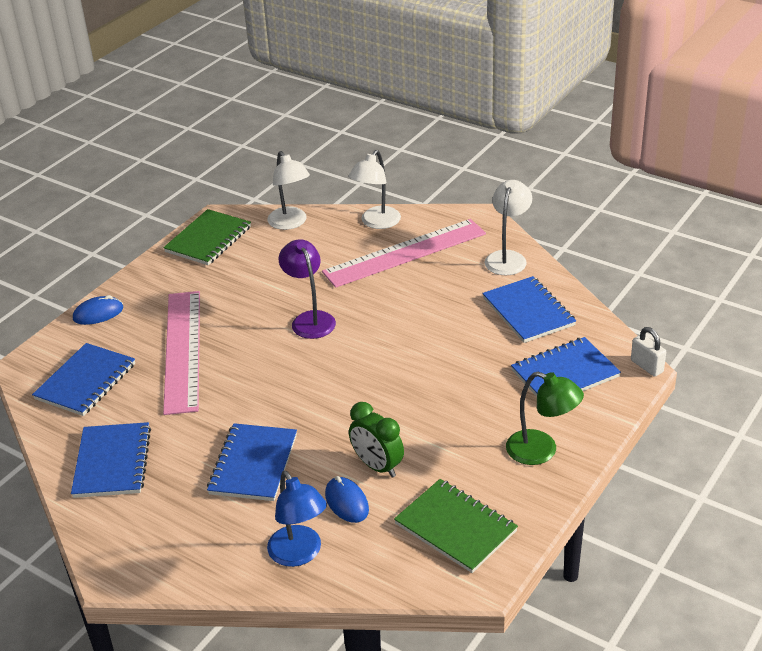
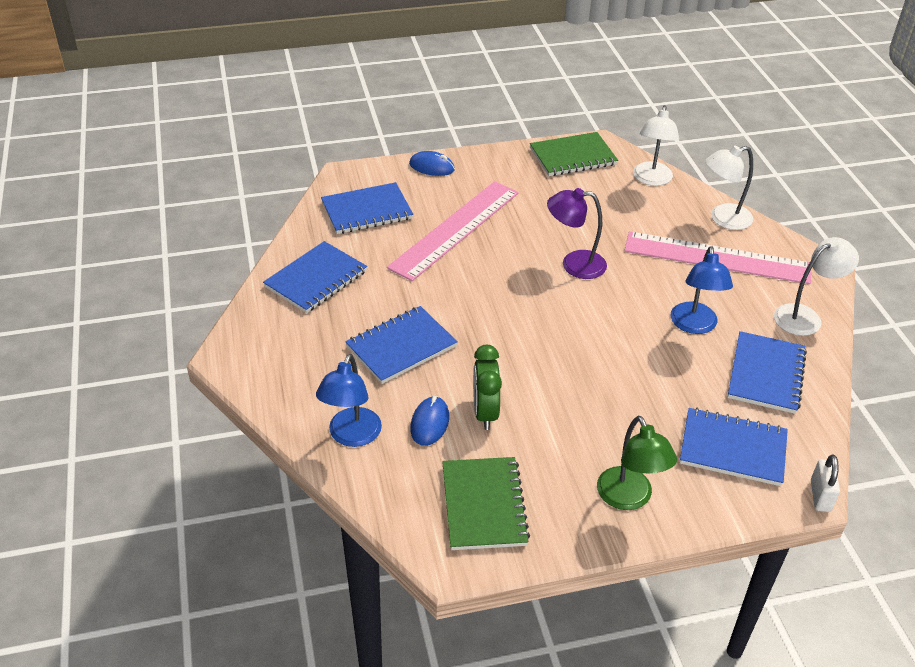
camera: 40 degrees right, 5 degrees up
(310, 319) = (574, 264): purple lamp -> purple lamp turned 105 degrees counterclockwise
(446, 309) = (694, 326): none -> blue lamp

